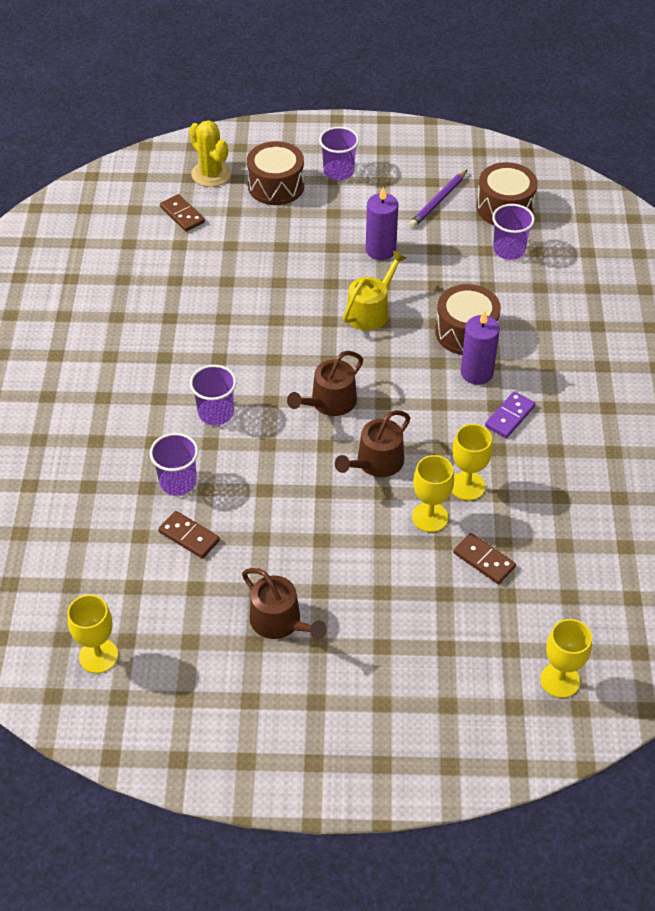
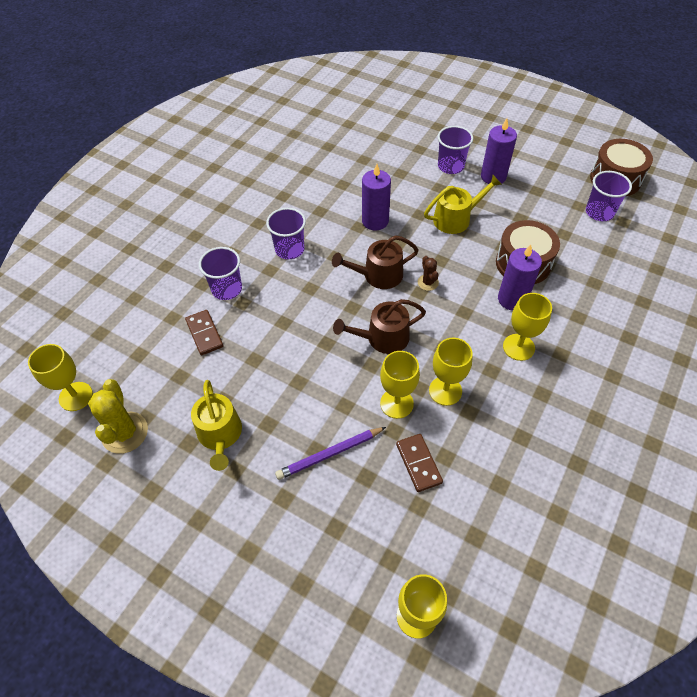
camera: 30 degrees right, 5 degrees up
(182, 215) = (364, 105): brown domino -> none
(211, 174) = (403, 85): yellow cactus -> yellow cactus (125, 433)
(276, 186) = (444, 107): brown drum -> none
(280, 621) = (220, 435): brown watering can -> yellow watering can
(287, 346) = (375, 221): none -> purple candle
(338, 171) = (497, 111): purple cup -> purple cup (450, 166)
(384, 389) = (428, 282): none -> brown cactus
(438, 201) = (562, 157): purple pencil -> purple pencil (329, 454)
(510, 416) = (518, 347): purple domino -> yellow goblet

